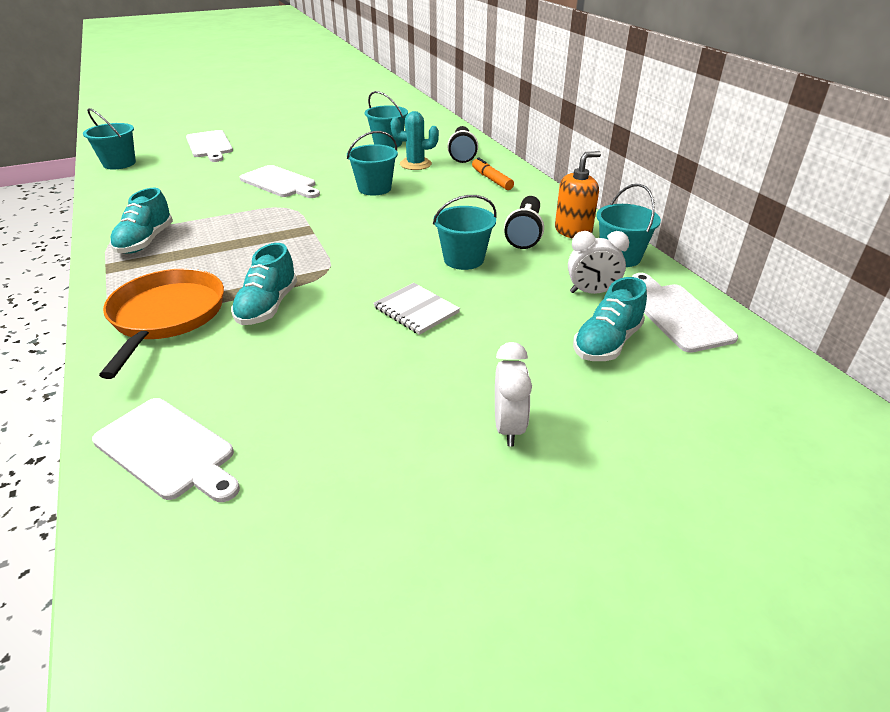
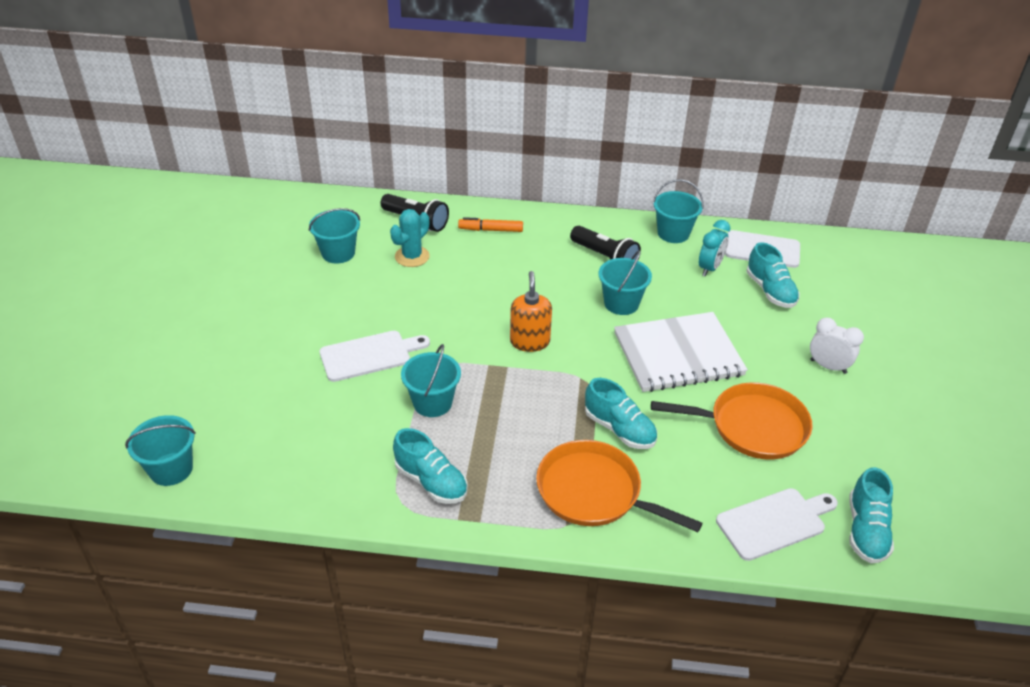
camera: 60 degrees left, 5 degrees up
(184, 546) = (866, 530): none -> turquoise shoe
(210, 145) = (194, 380): white cutting board -> none
(334, 391) = (752, 426): none -> orange pan
(374, 188) = (444, 300): turquoise bucket -> turquoise bucket (432, 402)
(416, 310) = (678, 354): white notebook -> white notebook, size x1.97
(573, 231) = (619, 234): orange soap dispenser -> orange soap dispenser (530, 341)
(591, 292) = (710, 268): white clock -> turquoise clock

